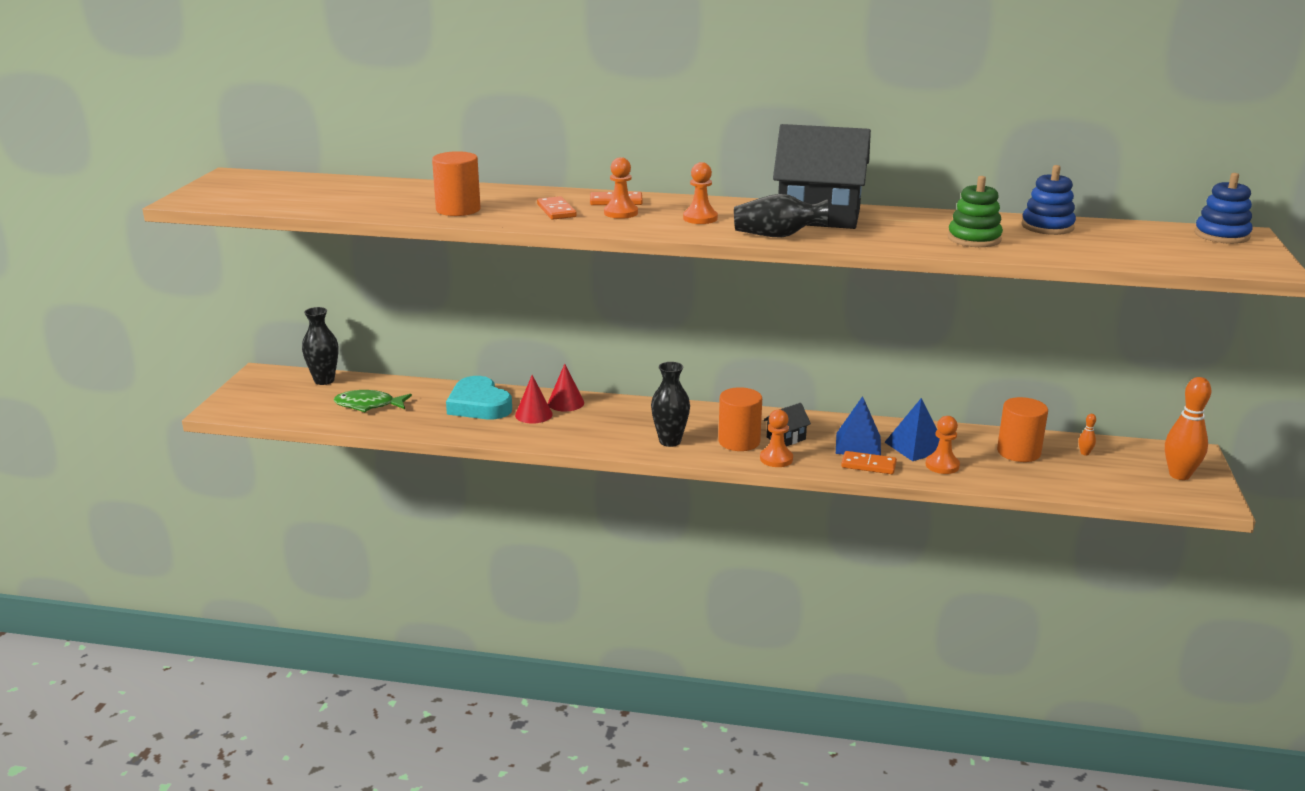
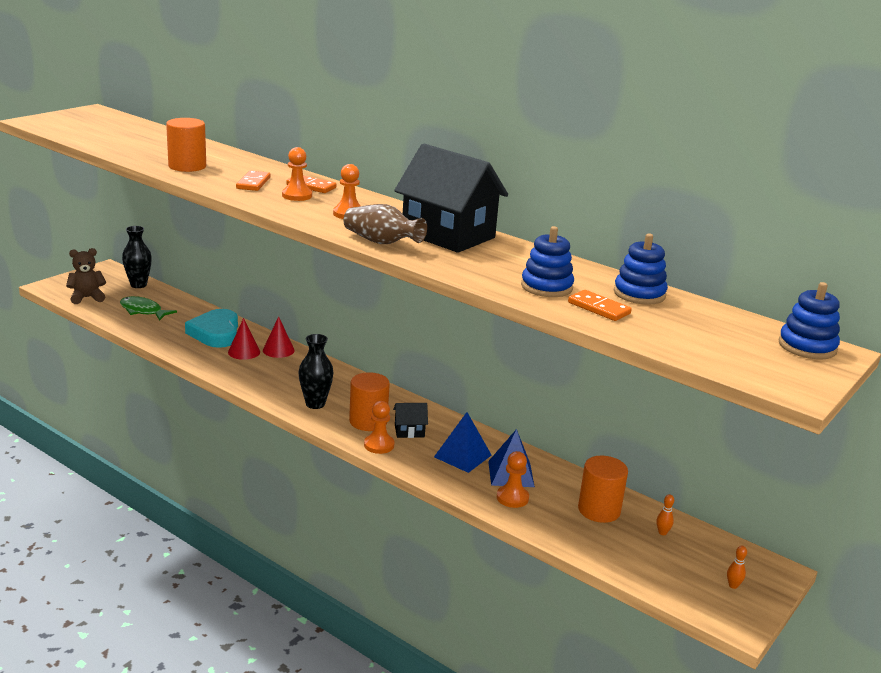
camera: 25 degrees right, 0 degrees up
(284, 409) = (87, 298): none -> brown teddy bear
(777, 236) = (381, 242): black vase -> brown vase
(868, 465) = (448, 476): orange domino -> orange domino (599, 308)
(974, 239) = (546, 287): green stacking toy -> blue stacking toy
(1179, 475) = (733, 585): orange bowling pin -> orange bowling pin, size x0.43

